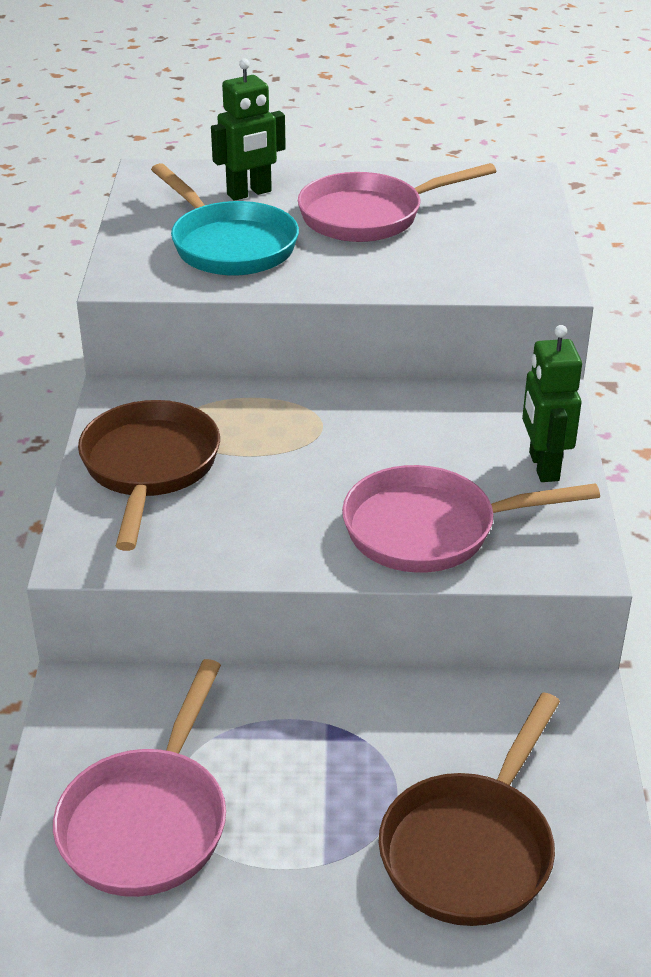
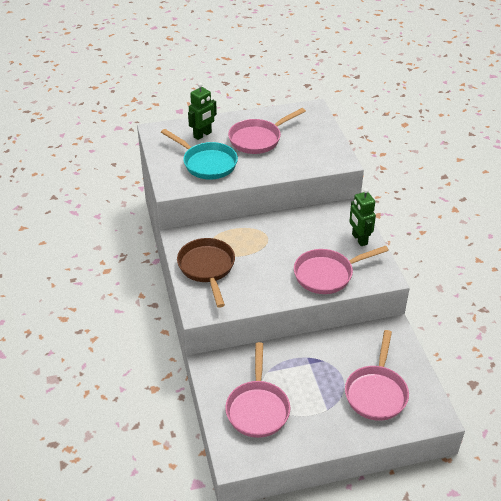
camera: 15 degrees left, 5 degrees up
(471, 848) = (376, 392): brown pan -> pink pan

